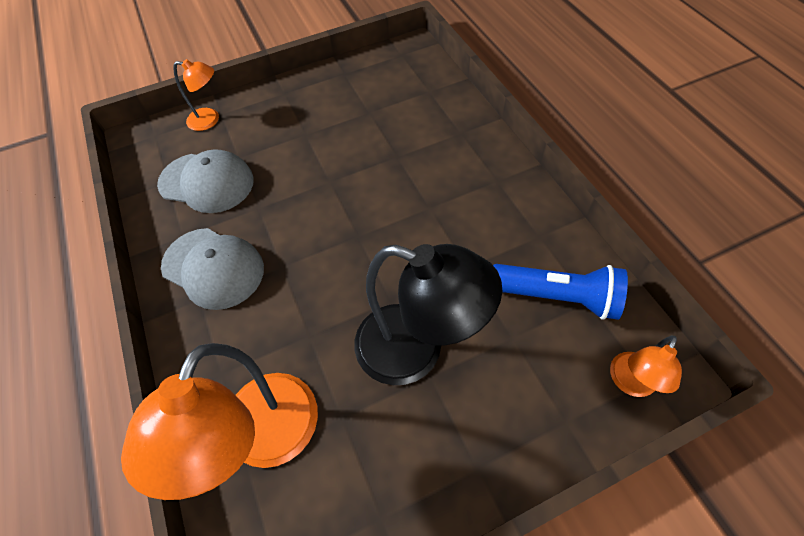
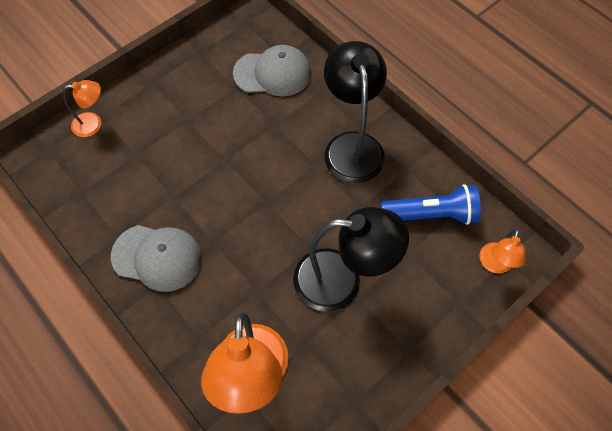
camera: 20 degrees left, 5 degrees up
(207, 182) = (117, 184): grey cap -> grey cap (272, 73)
(479, 196) = (352, 145): none -> black lamp

